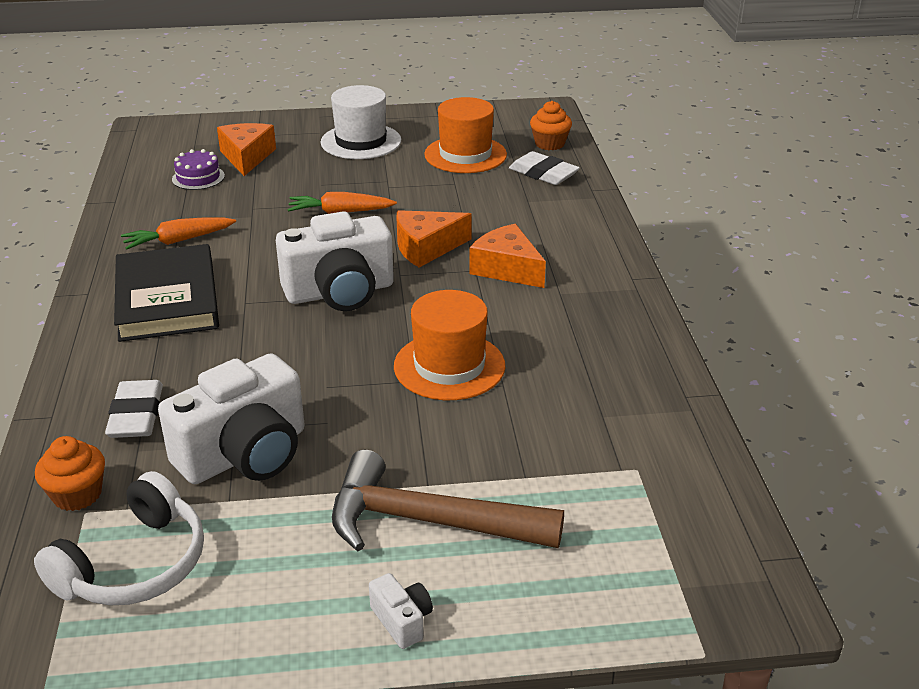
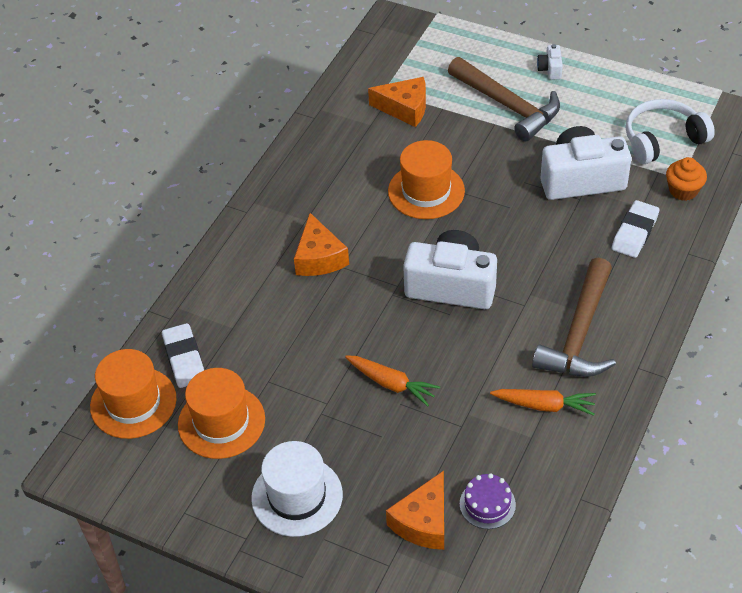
camera: 145 degrees left, 15 degrees up
(167, 299) = (579, 333): black book -> brown hammer
(426, 248) = (357, 306): orange cheese -> orange cheese (405, 108)
(549, 144) = (133, 402): orange cupcake -> orange hat

